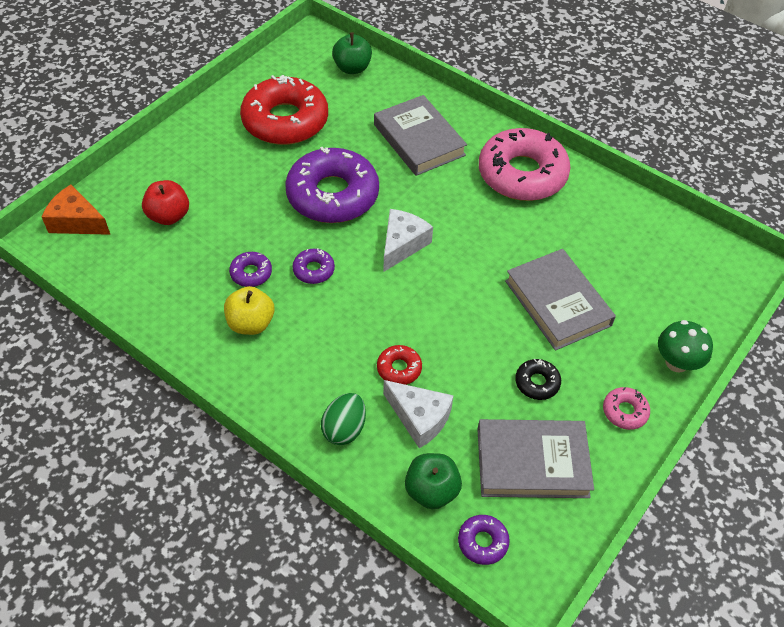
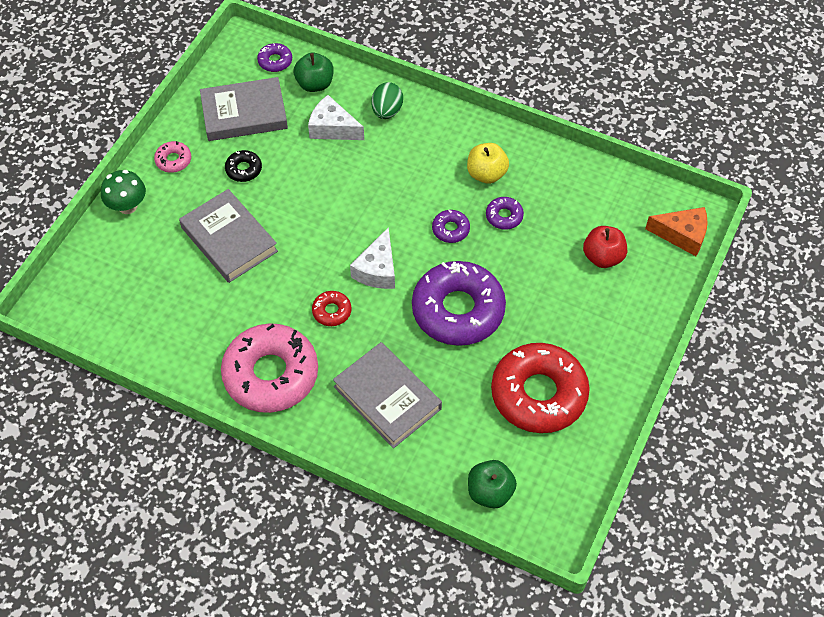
camera: 170 degrees right, 5 degrees up
(399, 368) = (356, 160): red donut -> red donut (332, 311)

